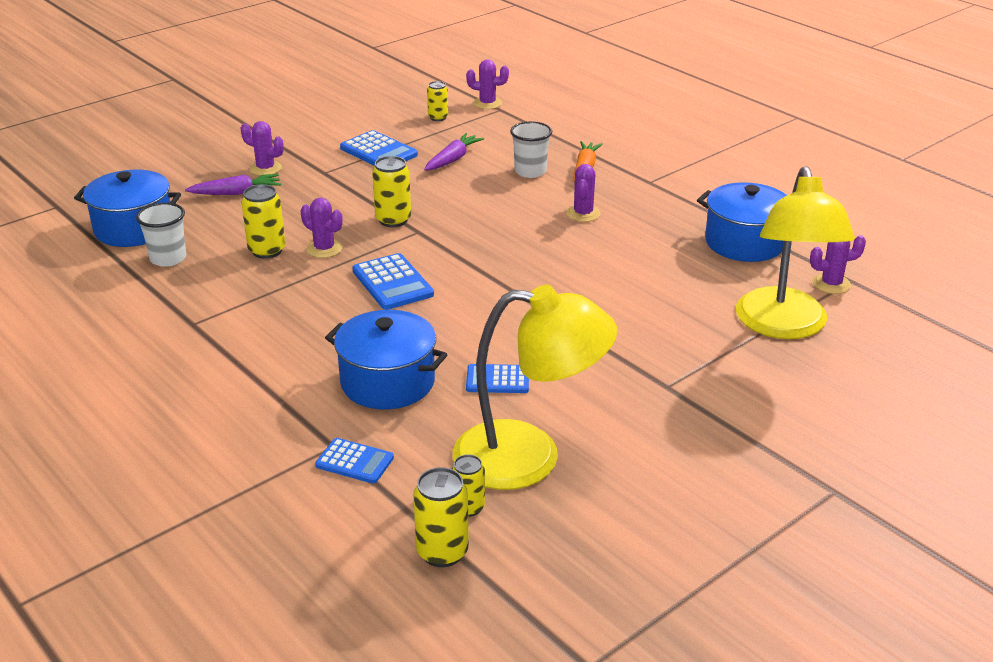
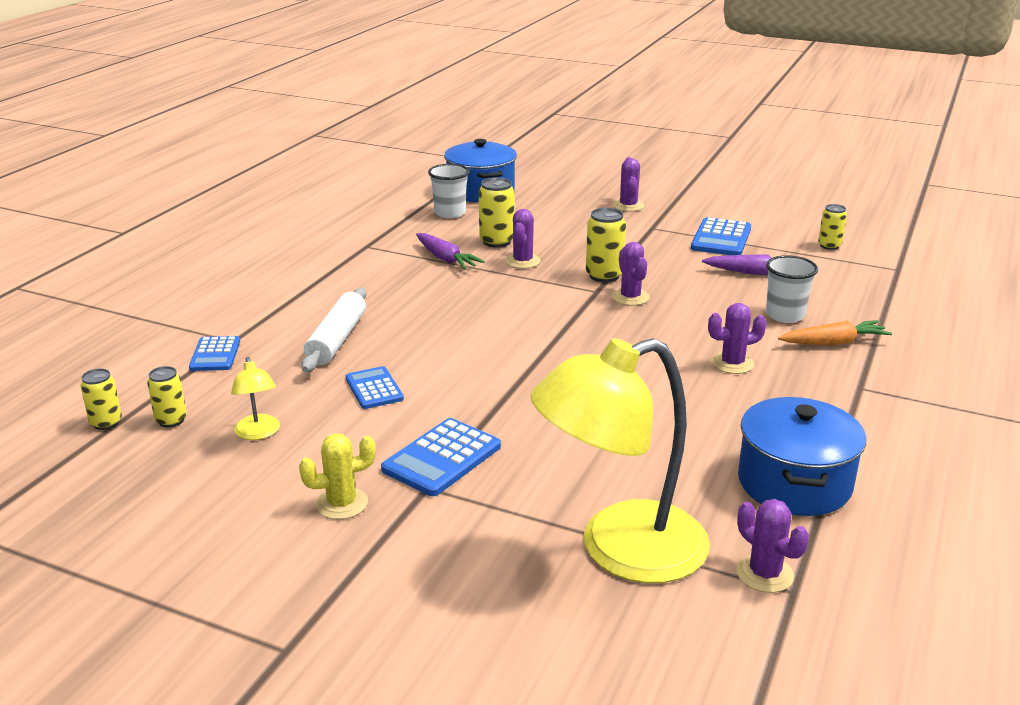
camera: 65 degrees right, 5 degrees down
(236, 193) = (574, 207): purple carrot -> purple carrot (445, 259)
(387, 382) = (336, 339): blue pot -> white rolling pin
(392, 283) = (495, 302): blue calculator -> blue calculator (442, 458)
(442, 552) = (106, 423): yellow can -> yellow can, size x0.65
(487, 103) = (900, 260): purple cactus -> purple cactus (630, 297)
(529, 457) = (258, 433): yellow lamp -> yellow lamp, size x0.42
(666, 431) = (342, 504): none -> yellow cactus

